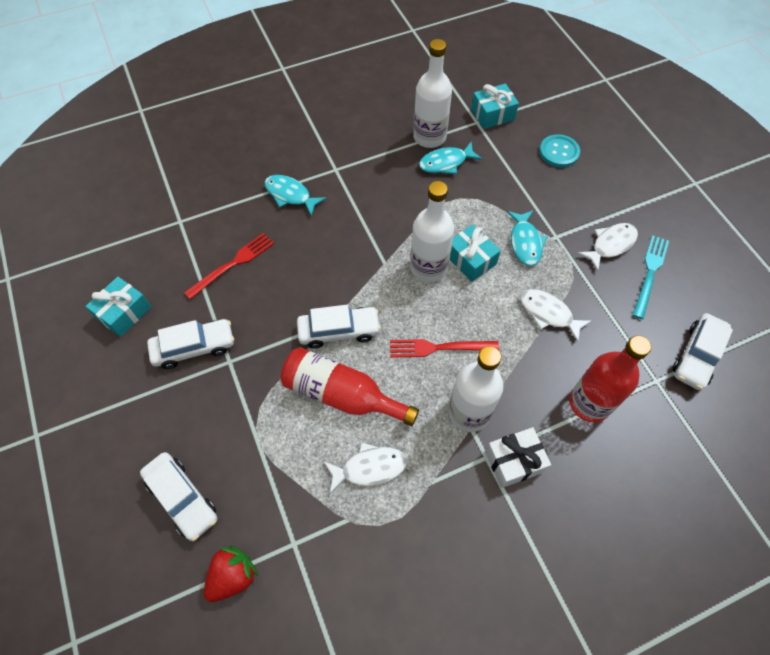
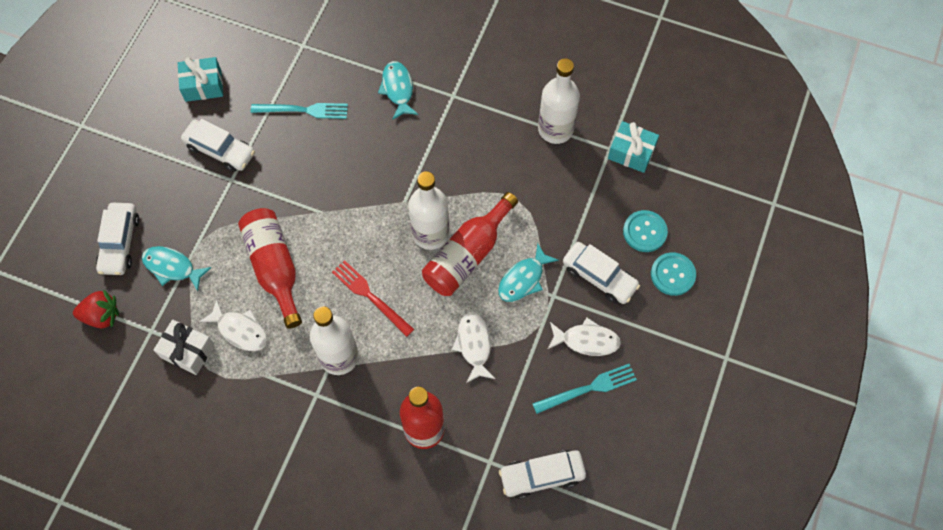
camera: 45 degrees right, 5 degrees up
(233, 264) = (303, 110): red fork -> turquoise fork
(339, 331) = (319, 223): white car -> white car (599, 277)
(446, 163) = (542, 162): turquoise fish -> turquoise fish (172, 267)
(470, 260) = (467, 255): turquoise gift -> red bottle
(514, 461) = (330, 414): white gift -> white gift (187, 351)
(606, 162) = (673, 274): none -> turquoise button

